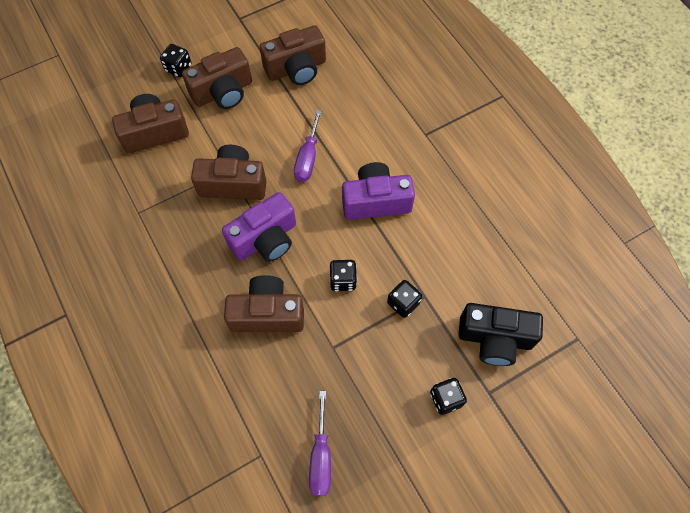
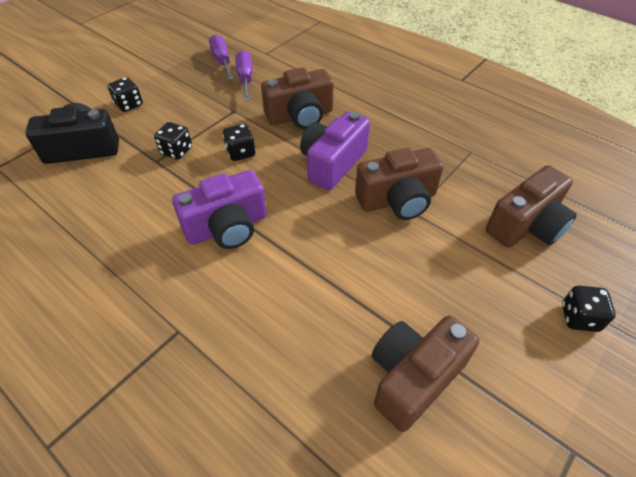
camera: 160 degrees right, 15 degrees down
(223, 92) = (490, 302): brown camera -> none
(308, 158) = (328, 250): purple screwdriver -> purple screwdriver (245, 78)

